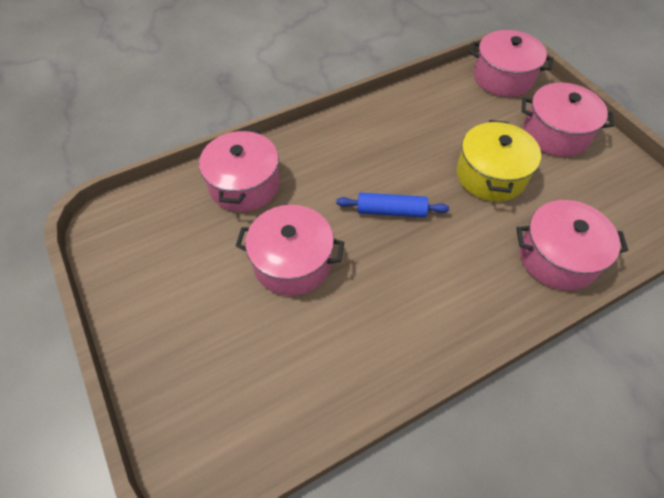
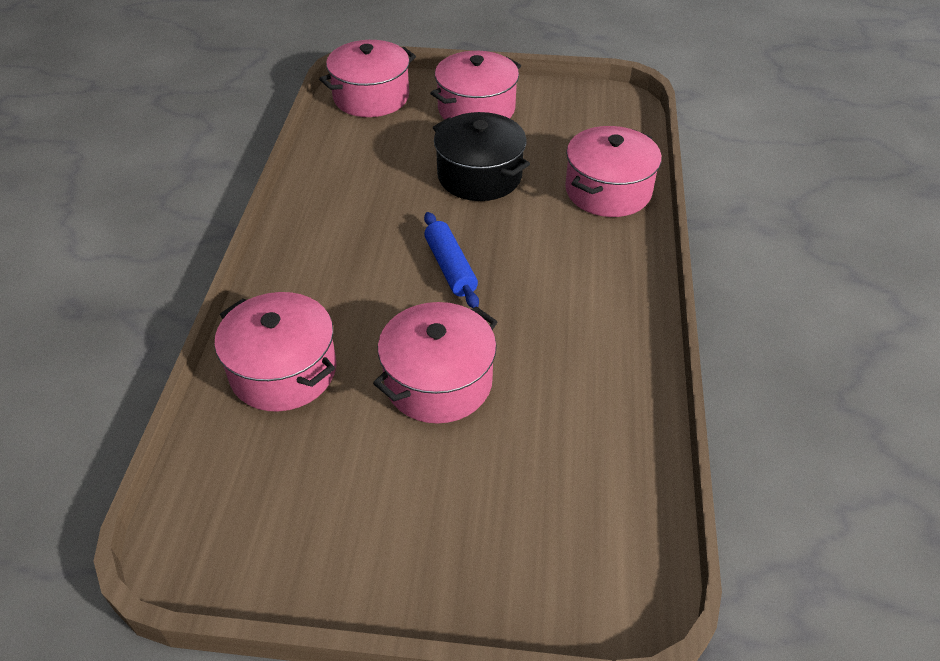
camera: 55 degrees left, 10 degrees down
(391, 211) = (450, 267): blue rolling pin -> blue rolling pin turned 60 degrees counterclockwise
(490, 175) = (479, 176): yellow pot -> black pot

